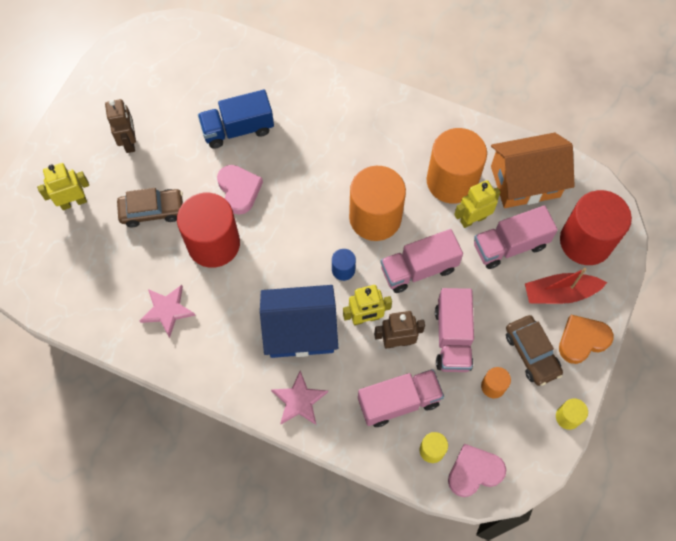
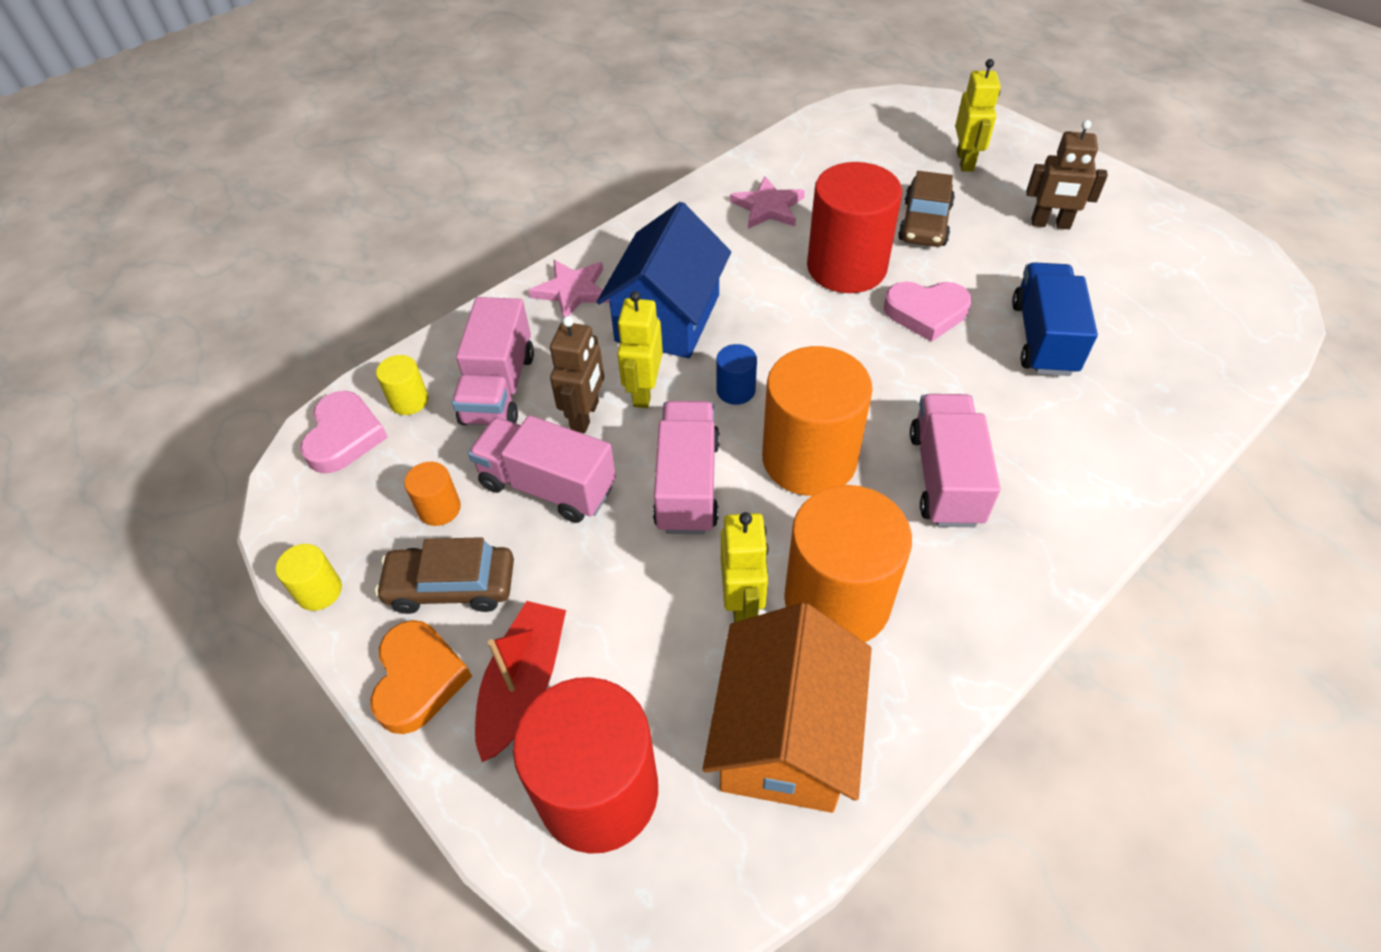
camera: 115 degrees right, 15 degrees down
(509, 245) = (660, 641): pink truck -> pink truck (945, 478)

